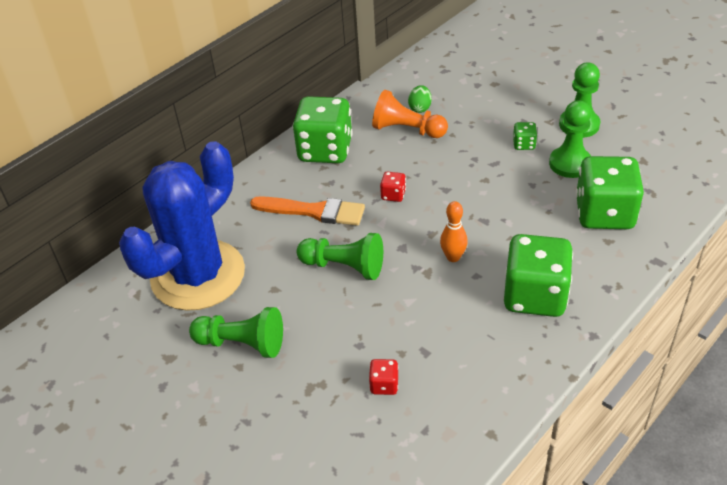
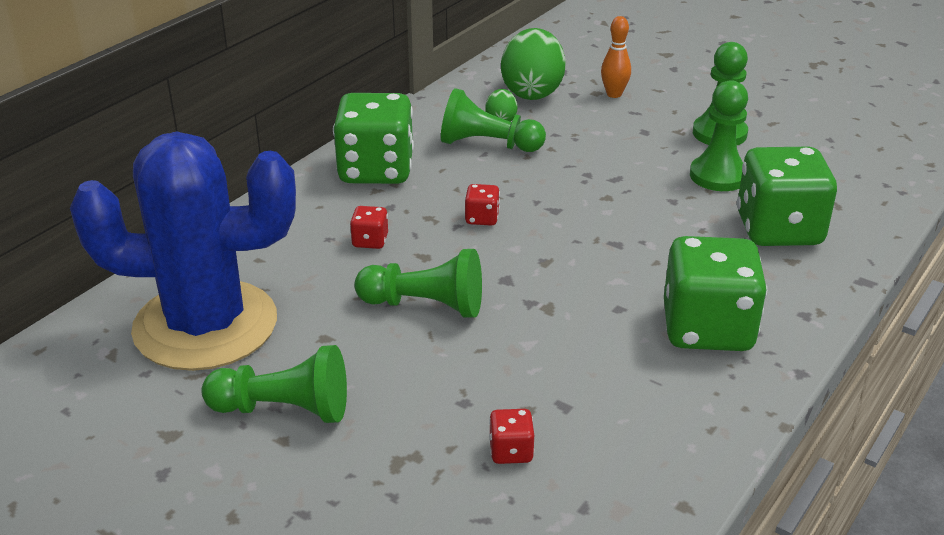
camera: 10 degrees left, 10 degrees down
(198, 275) = (205, 325): blue cactus -> blue cactus turned 60 degrees clockwise
(313, 211) = (370, 241): orange brush -> red dice
(407, 130) = (487, 144): orange pawn -> green pawn
(447, 82) = (532, 92): none -> green egg
(453, 257) = (581, 288): orange bowling pin -> orange bowling pin (614, 94)
(524, 144) = (651, 156): green dice -> none

